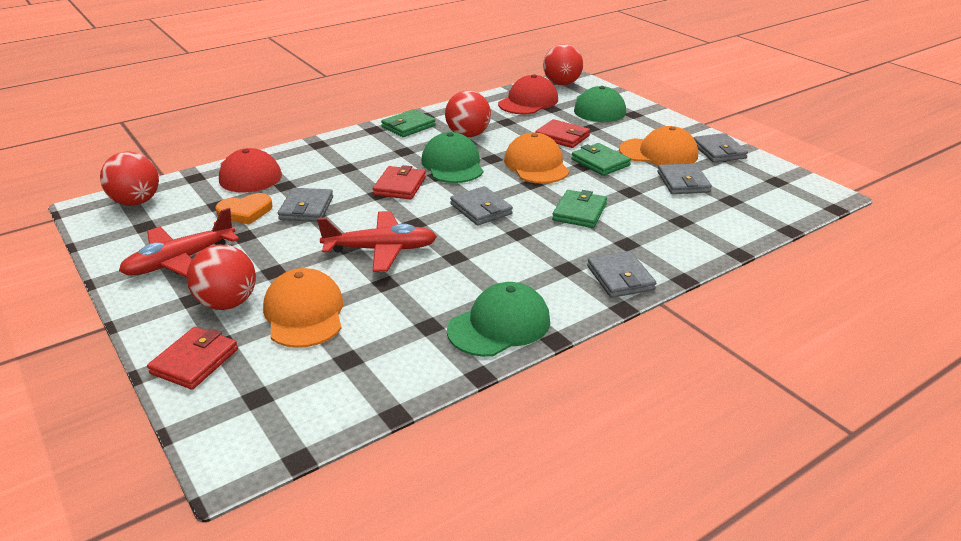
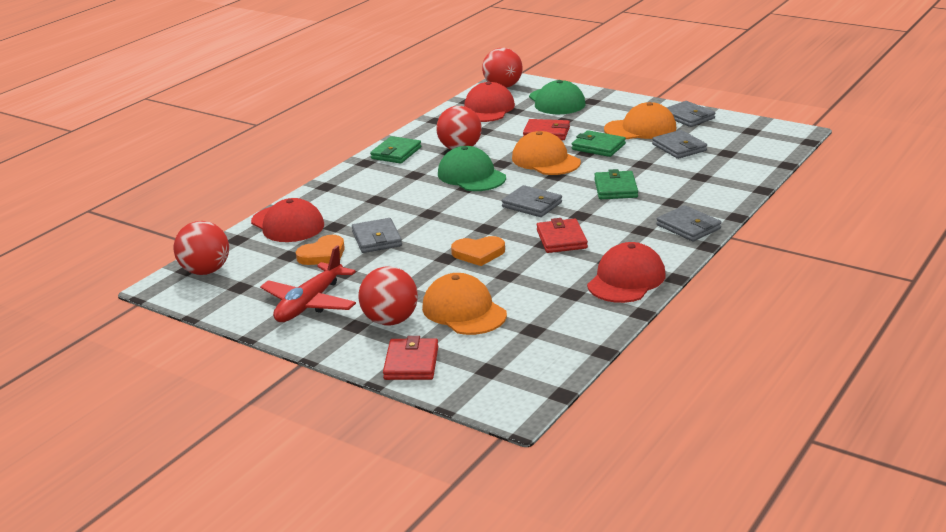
camera: 20 degrees left, 5 degrees down
(381, 250) = (478, 253): red plane -> orange heart
(400, 186) = (442, 203): red wallet -> red wallet (561, 239)
(499, 325) = (626, 279): green cap -> red cap

